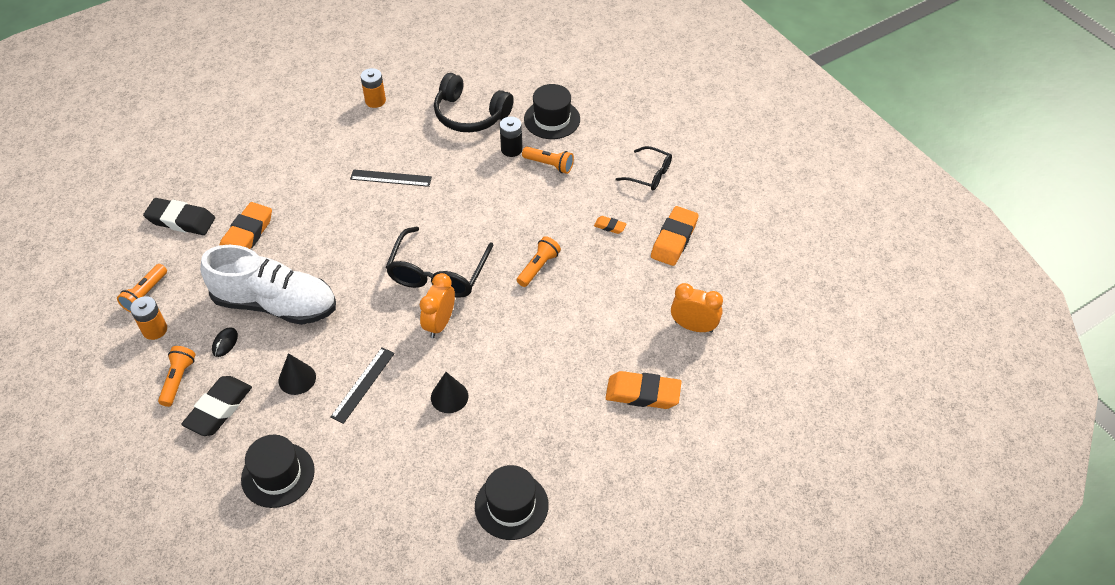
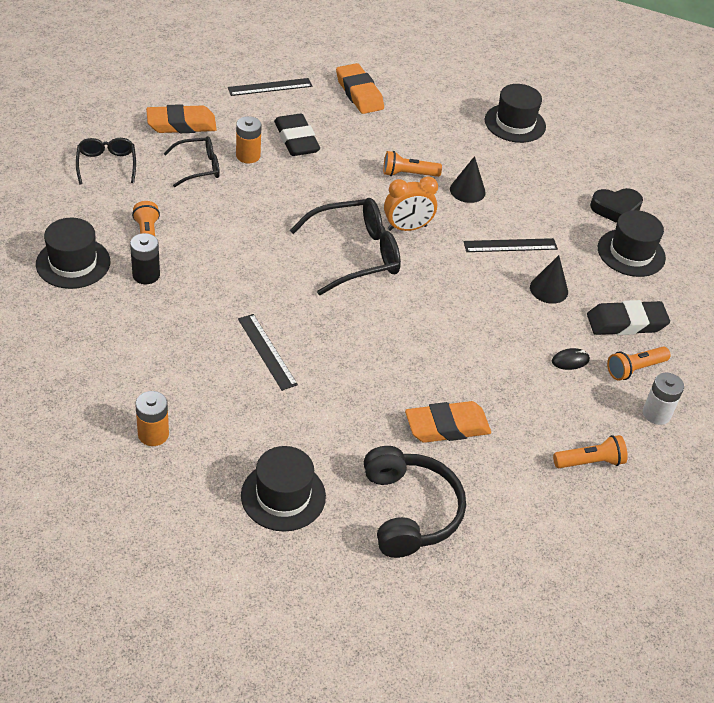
camera: 130 degrees left, 5 degrees down
(134, 363) = (656, 414): none -> white battery
(155, 330) = (613, 424): orange battery -> orange battery (248, 156)
(181, 220) = (483, 501): black eraser -> black eraser (296, 140)
(275, 304) = (497, 350): white shoe -> none
(280, 134) = (283, 496): none -> black hat
(334, 506) = (616, 209): none -> black heart
(470, 114) = (114, 333): black headphones -> black headphones (409, 511)
(538, 267) = (288, 193): orange flashlight -> orange flashlight (408, 174)
(610, 226) = (199, 167): orange eraser -> black glasses
(693, 326) = (270, 87): orange clock -> black ruler

